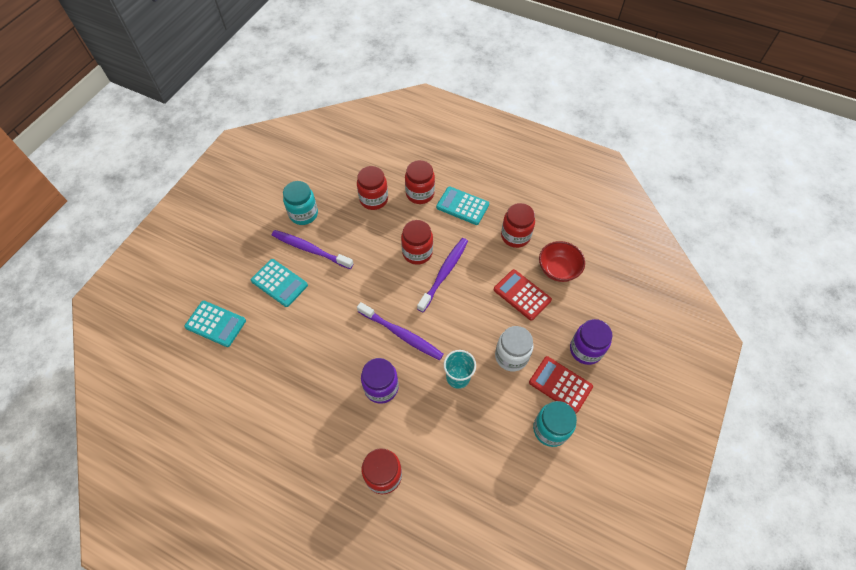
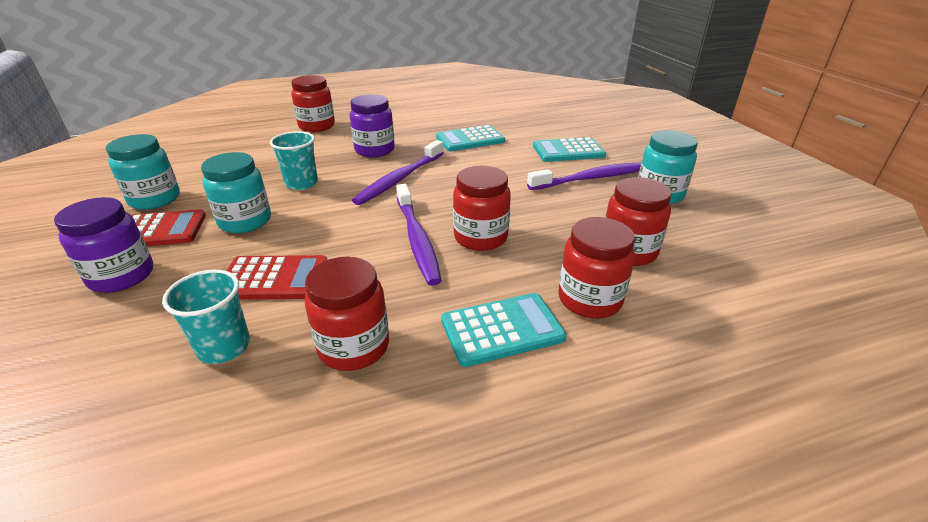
camera: 135 degrees right, 25 degrees down
(215, 324) = (563, 118): turquoise calculator -> turquoise calculator (470, 139)
(401, 334) = (400, 179): purple toothbrush -> purple toothbrush turned 45 degrees counterclockwise
(511, 356) = (245, 221): white jar -> turquoise jar
(558, 269) = (224, 347): red bowl -> turquoise cup

